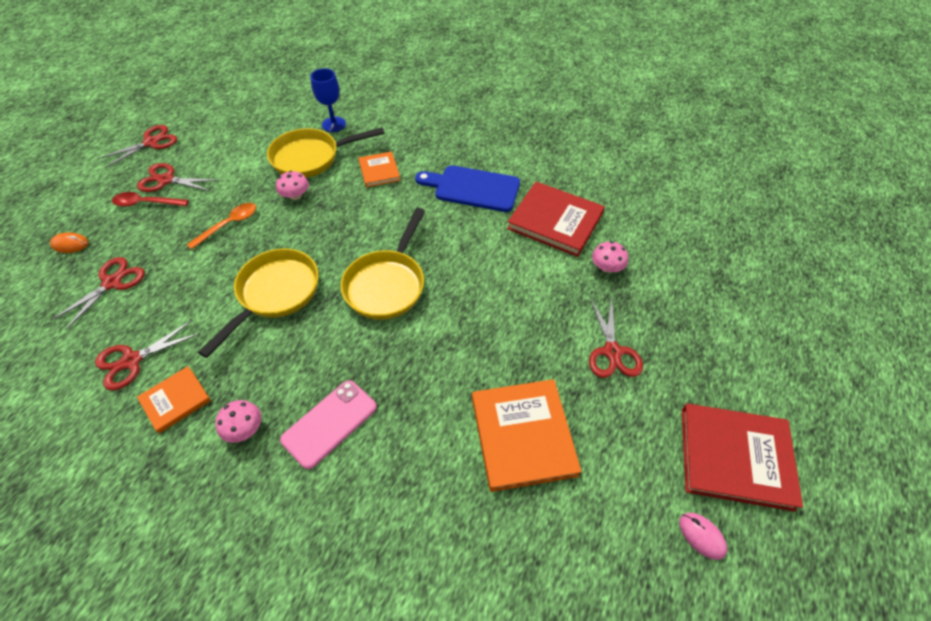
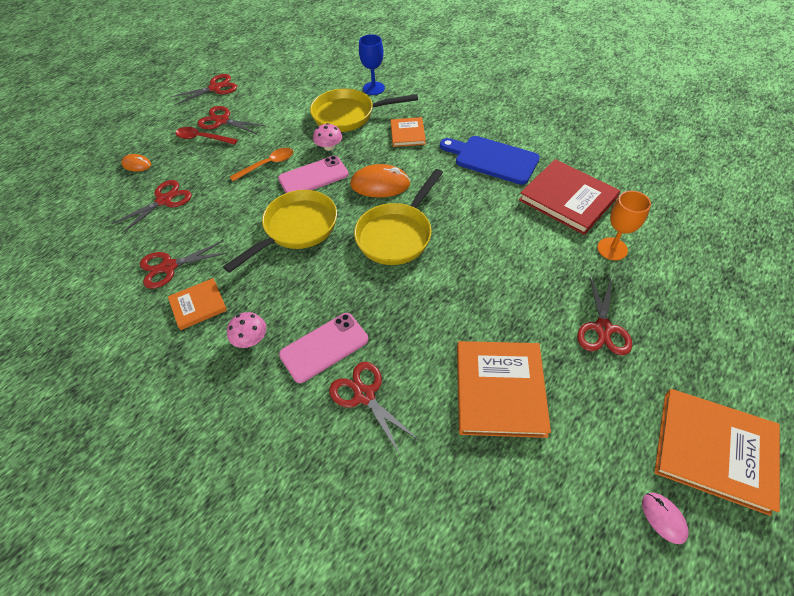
camera: 15 degrees right, 0 degrees up
(284, 232) = (313, 177): none -> pink phone
(359, 231) = (380, 184): none -> orange mouse
(383, 469) = (364, 395): none -> red scissors
(607, 267) = (612, 249): pink mushroom -> orange goblet
(735, 457) = (713, 450): red book -> orange book

